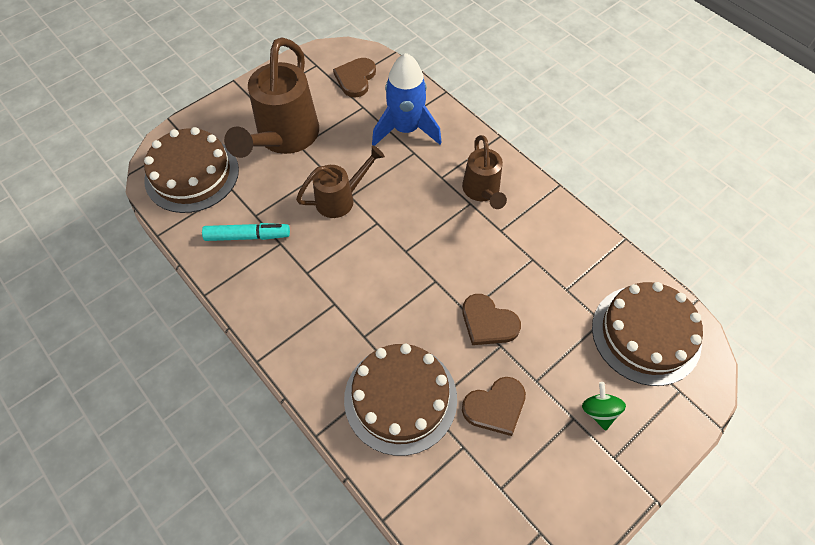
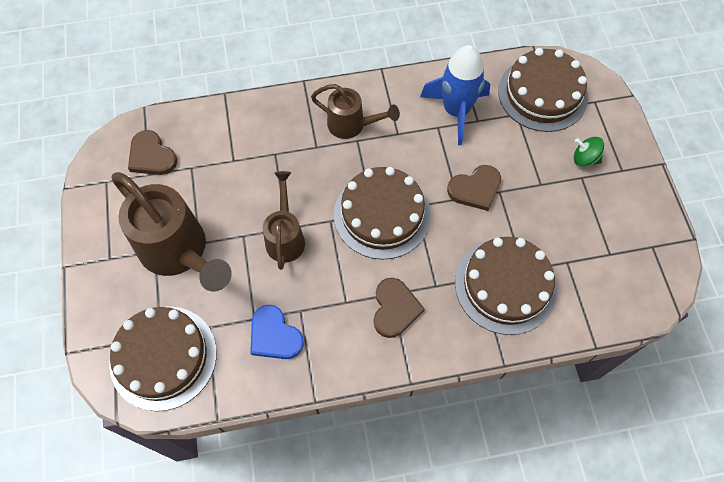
camera: 60 degrees left, 5 degrees up
(248, 236) = (274, 335): turquoise marker -> blue heart
(406, 129) = (244, 146): blue rocket -> blue rocket (456, 111)
(408, 258) = (382, 214): none -> brown cake
(495, 407) = (547, 223): brown heart -> brown heart (395, 309)

